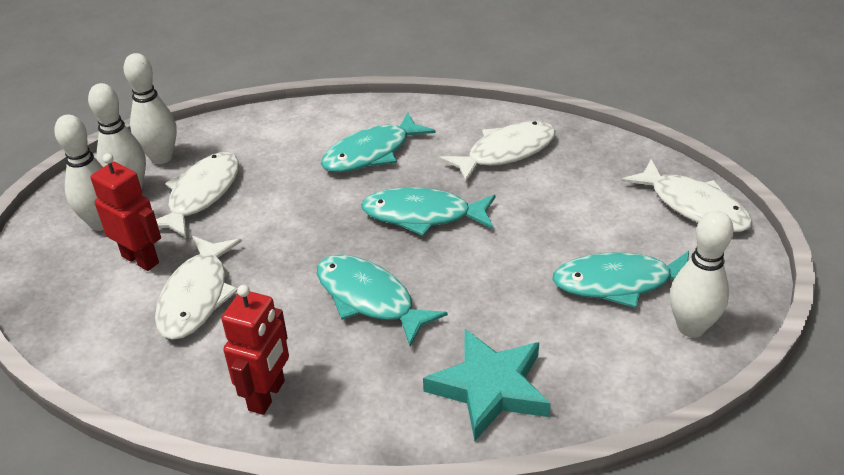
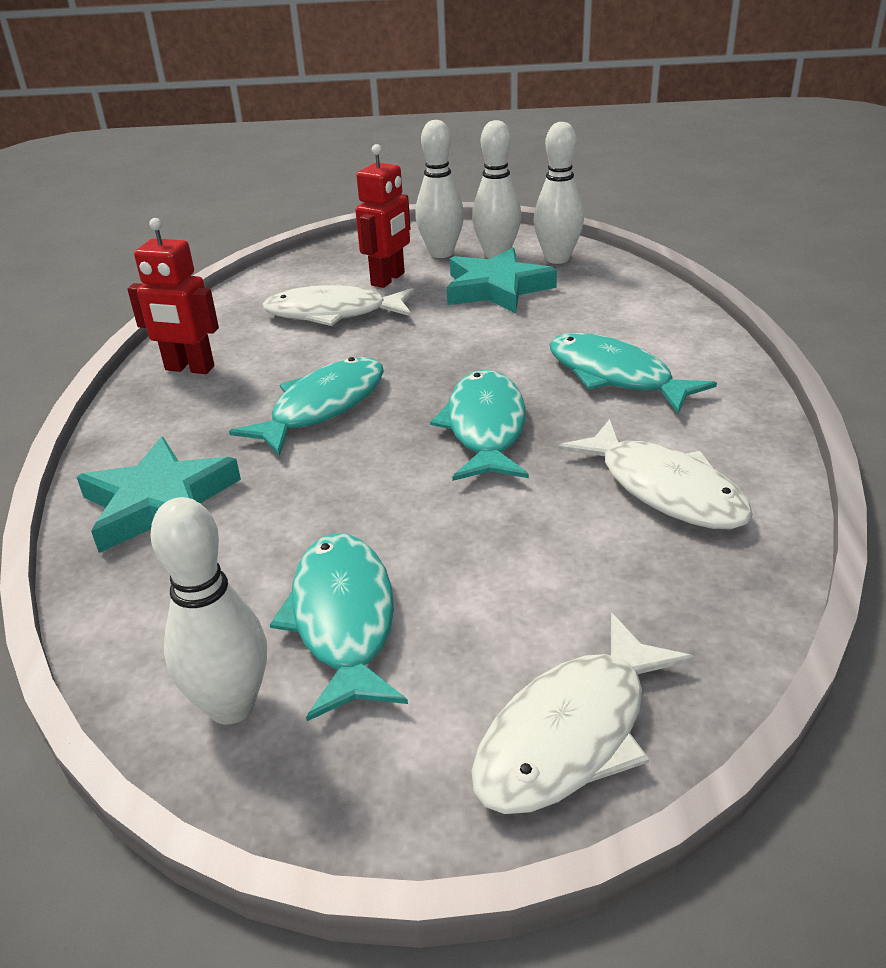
camera: 85 degrees right, 5 degrees down
(201, 195) = (496, 289): white fish -> turquoise star

